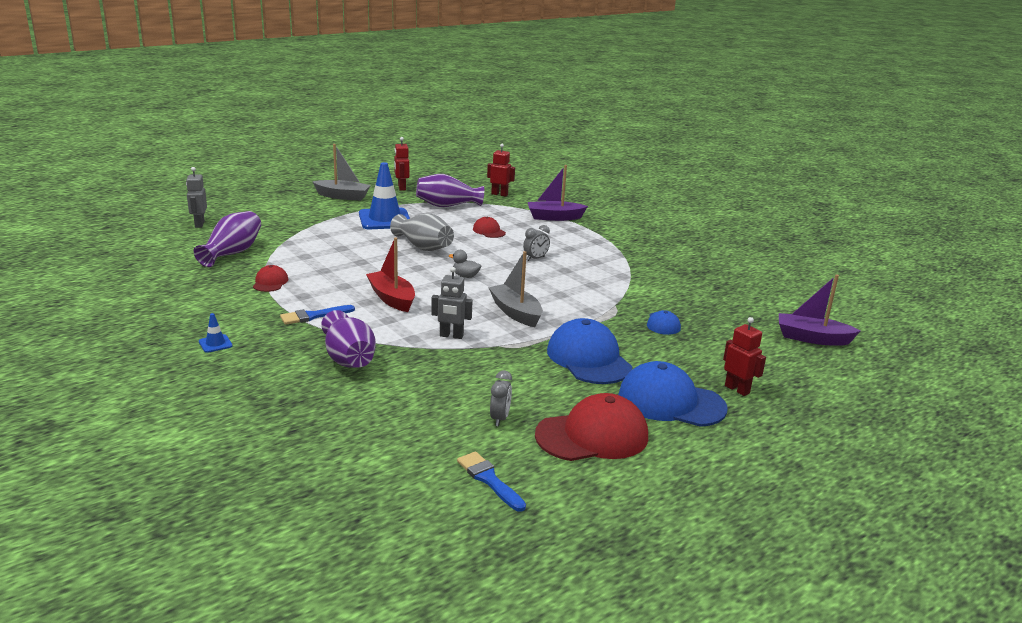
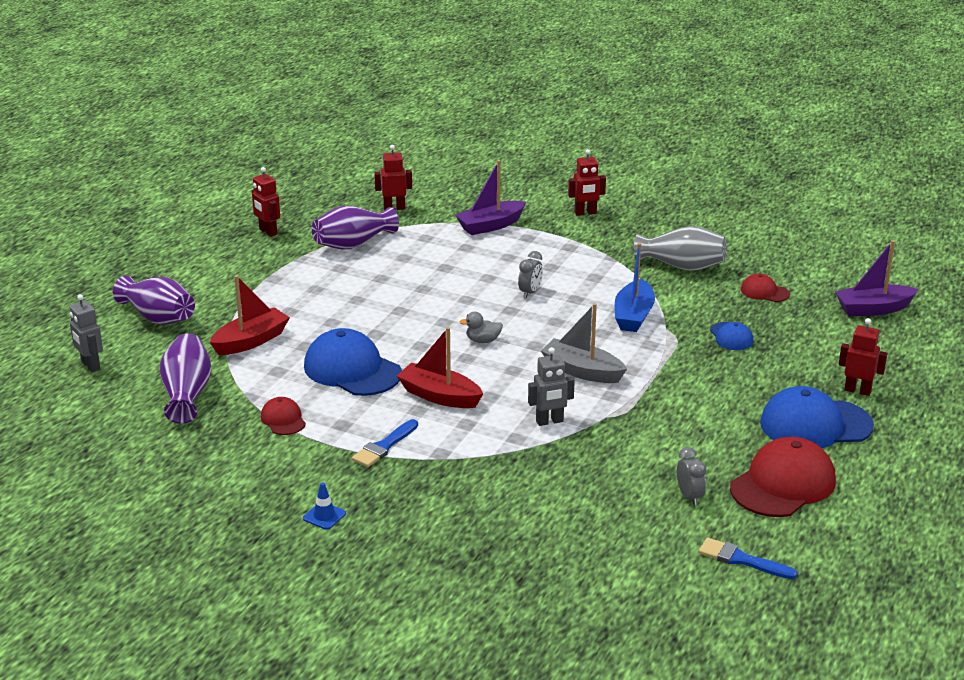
camera: 25 degrees left, 5 degrees up
(311, 237) = (251, 341): none -> red boat
(343, 196) = (212, 267): grey boat -> none
(348, 359) = (481, 484): purple vase -> purple vase (158, 317)
(385, 219) = (305, 288): blue traffic cone -> none
(423, 247) = (394, 315): grey vase -> grey vase (682, 266)
(489, 231) = (440, 268): red cap -> red cap (764, 292)
(588, 358) = (702, 402): blue cap -> blue cap (352, 370)
(597, 291) = (633, 316): none -> blue boat
(633, 226) = (585, 213): none -> red robot

